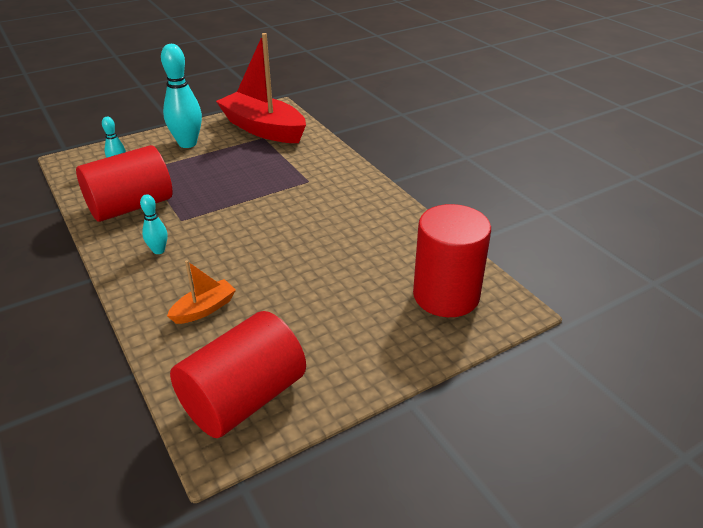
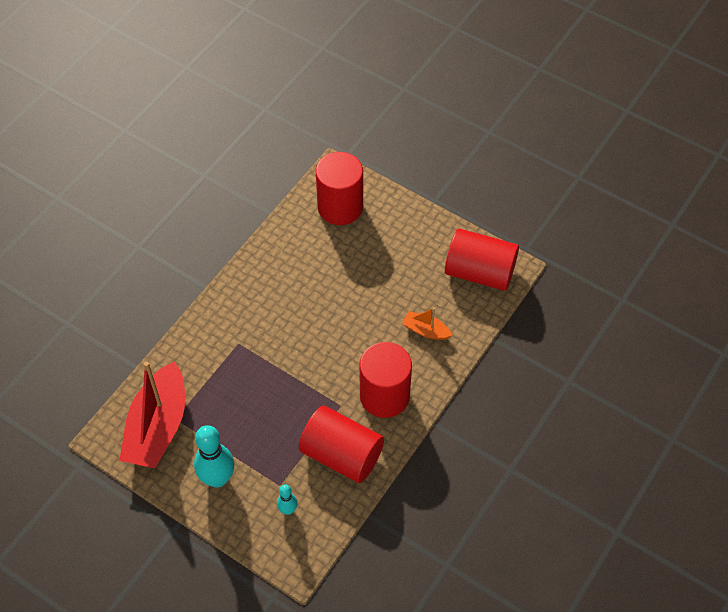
camera: 115 degrees left, 20 degrees up
(158, 250) = (384, 396): turquoise bowling pin -> red cylinder

